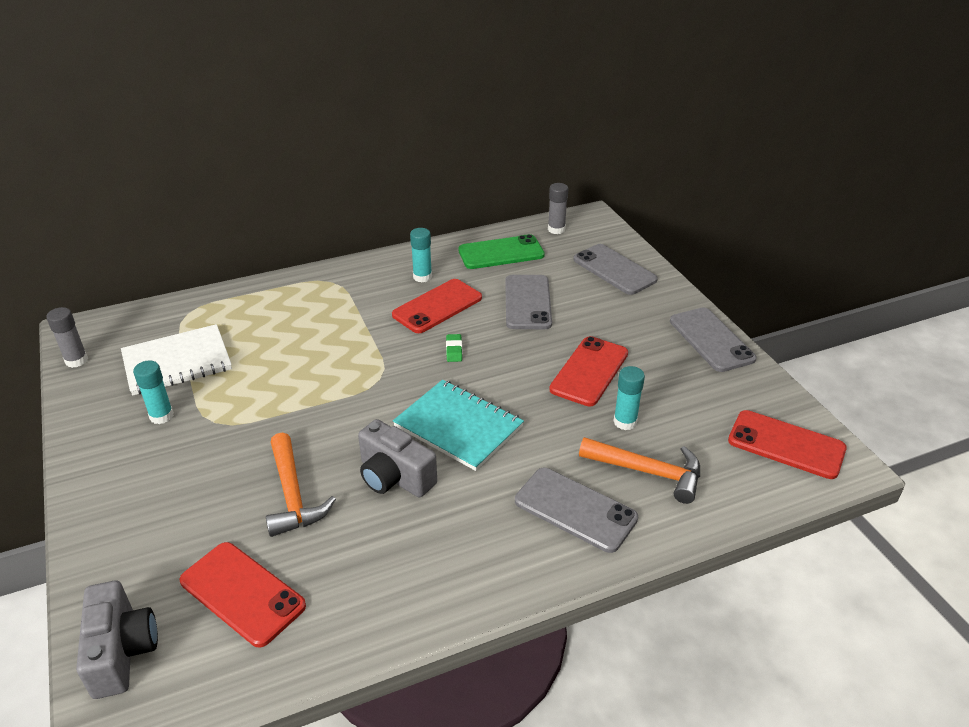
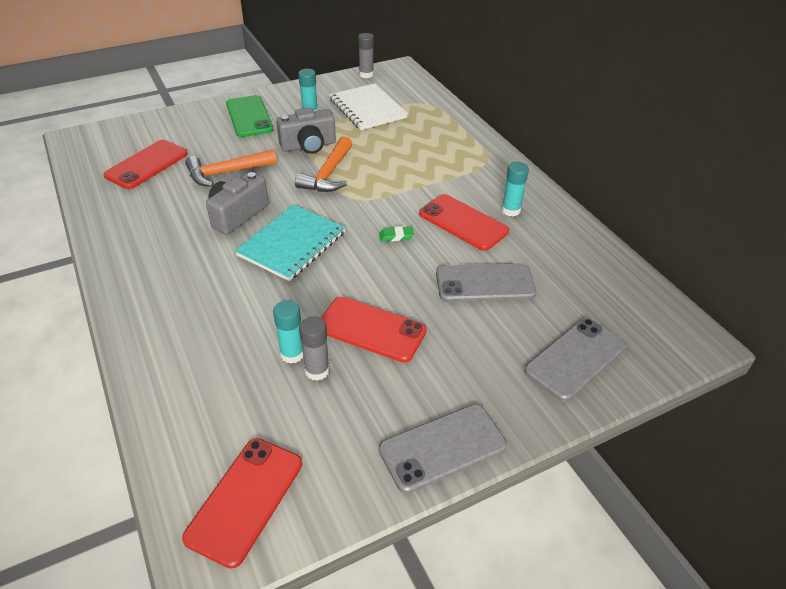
camera: 85 degrees right, 5 degrees up
(122, 651) = (119, 133): grey camera -> grey camera (308, 146)
(501, 253) = (576, 261): green phone -> green phone (249, 117)
(556, 229) = (648, 306): grey glue stick -> grey glue stick (317, 371)
(575, 509) = (182, 315): grey phone -> none
(648, 472) = (220, 368): orange hammer -> orange hammer (328, 174)

